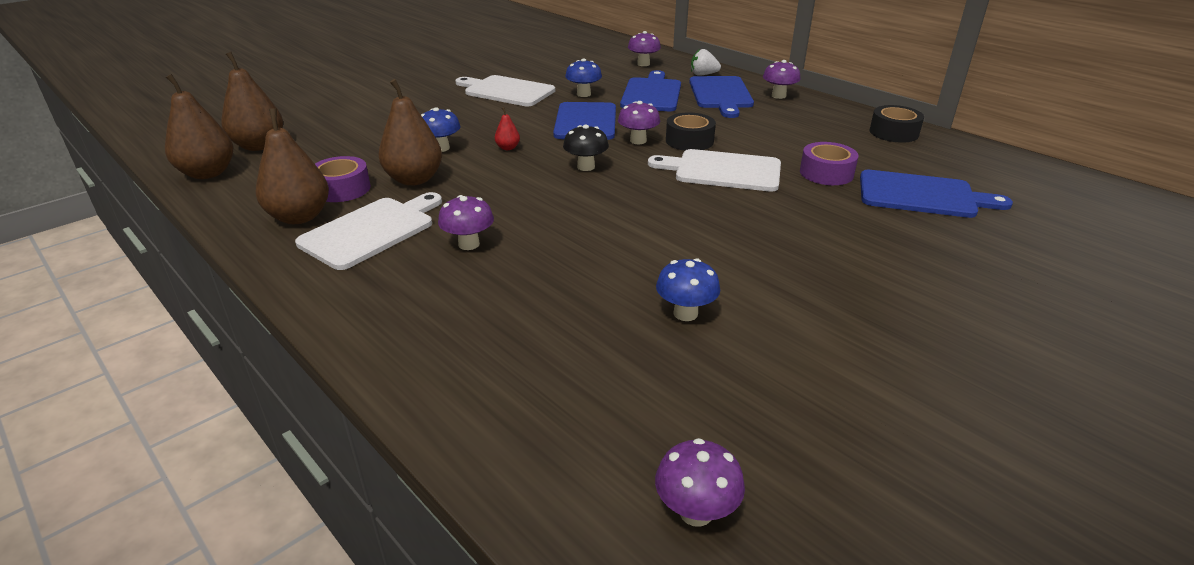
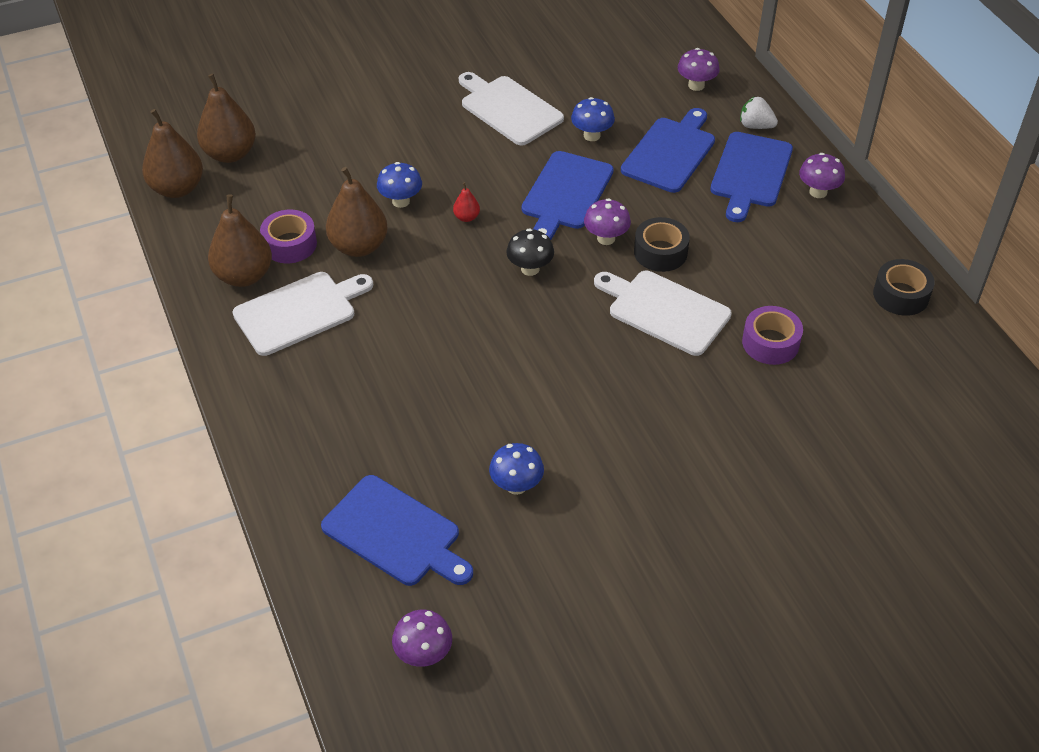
camera: 20 degrees right, 15 degrees up
(469, 244) = (375, 352): purple mushroom -> none
(922, 195) = (844, 402): blue cutting board -> blue cutting board (395, 533)

